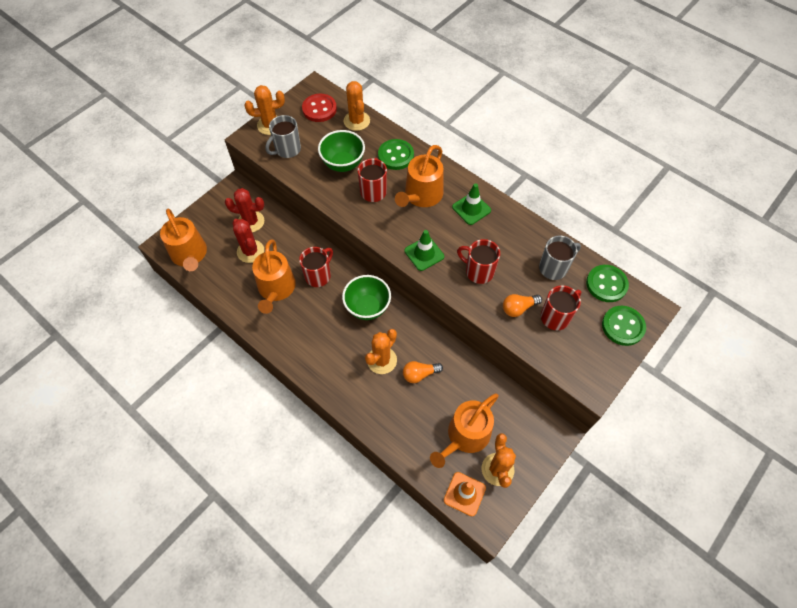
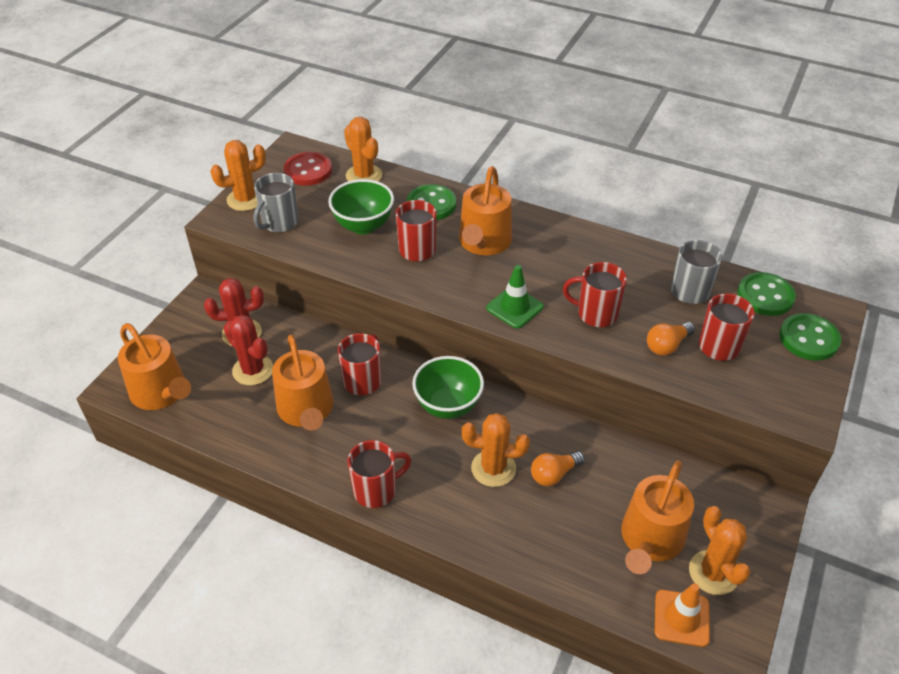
camera: 15 degrees left, 15 degrees down
(303, 357) = (376, 490): none -> red mug
(382, 360) = (493, 468): orange cactus -> orange cactus turned 75 degrees clockwise
(471, 209) = (555, 245): green traffic cone -> none

